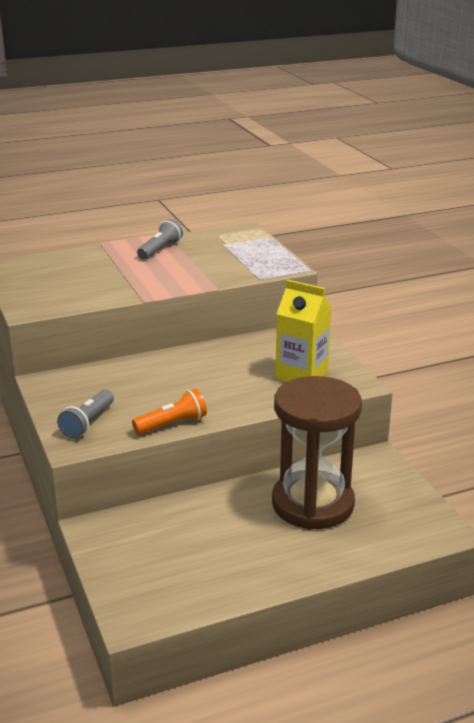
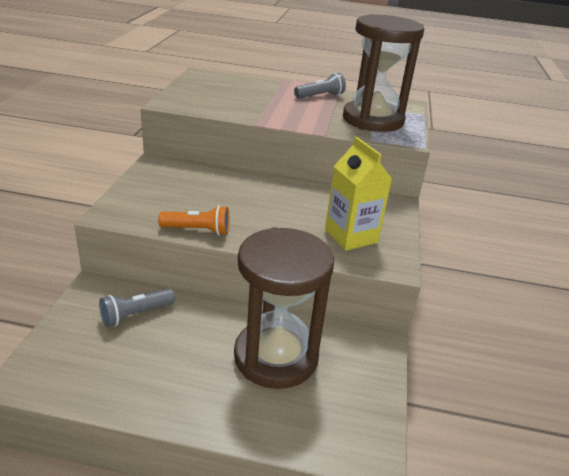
camera: 30 degrees right, 5 degrees up
(88, 423) = (141, 203): grey flashlight -> grey flashlight (135, 314)
(237, 258) = (373, 120): none -> brown hourglass

